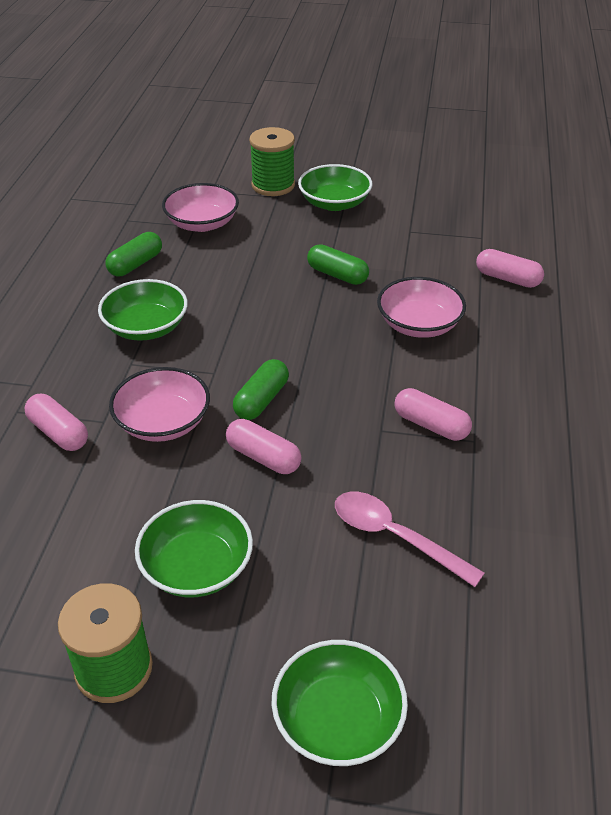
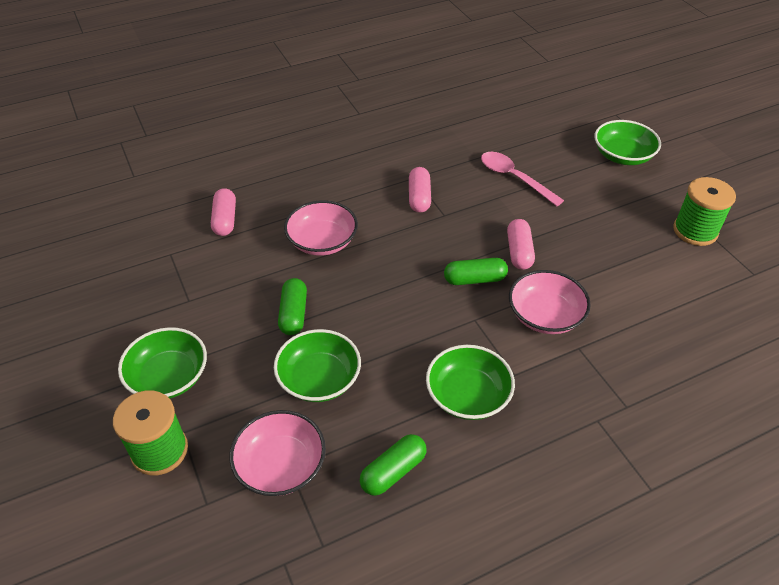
camera: 125 degrees left, 5 degrees up
(58, 433) = (614, 364): pink capsule -> none
(135, 264) = (393, 471): green capsule -> green capsule turned 45 degrees counterclockwise
(197, 567) = (615, 236): green bowl -> green bowl (319, 379)
(395, 537) = (514, 178): pink spoon -> pink spoon turned 135 degrees clockwise

